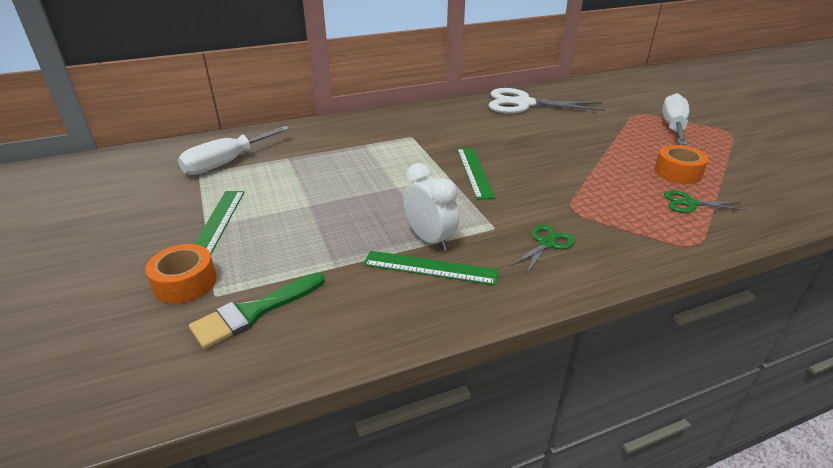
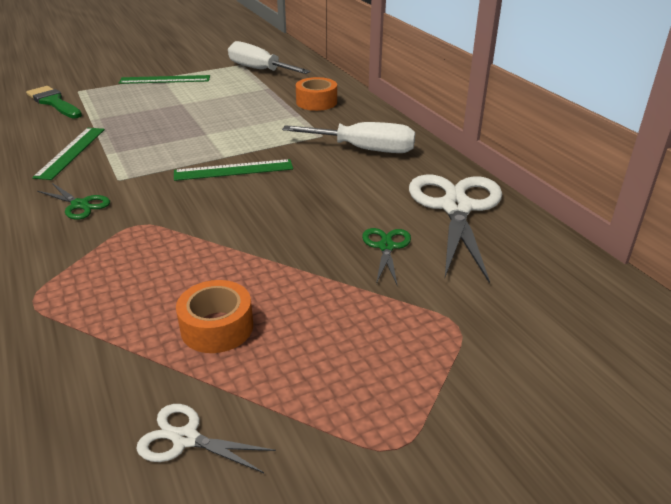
camera: 85 degrees right, 0 degrees up
(185, 283) = (95, 82): orange tape -> orange tape (316, 102)
(430, 239) = (111, 151): white clock -> none
(673, 127) = (405, 362): white screwdriver -> white screwdriver (364, 149)
(689, 203) = (124, 319): green scissors -> green scissors (386, 247)
(765, 178) = (185, 439): none -> white scissors

